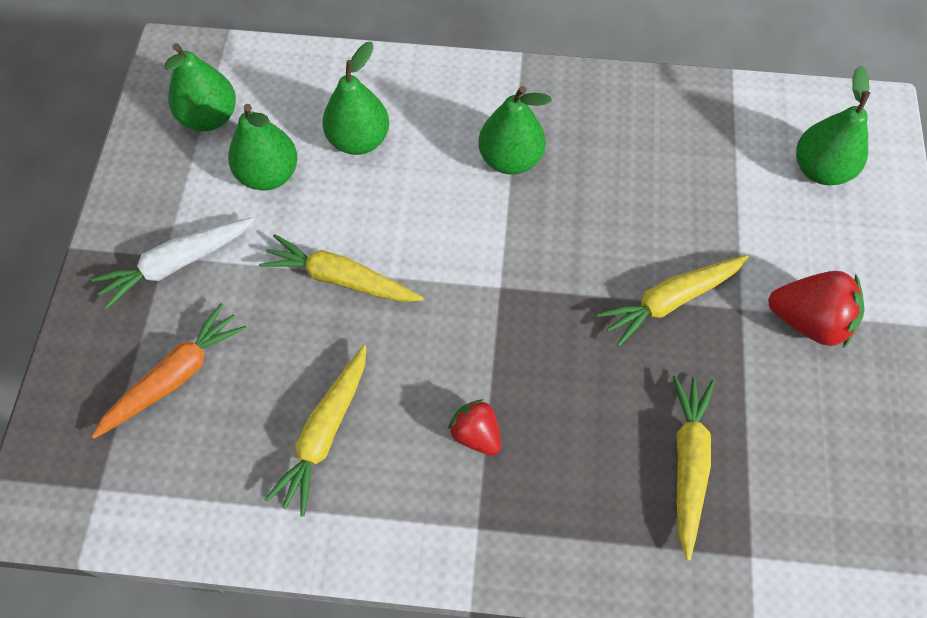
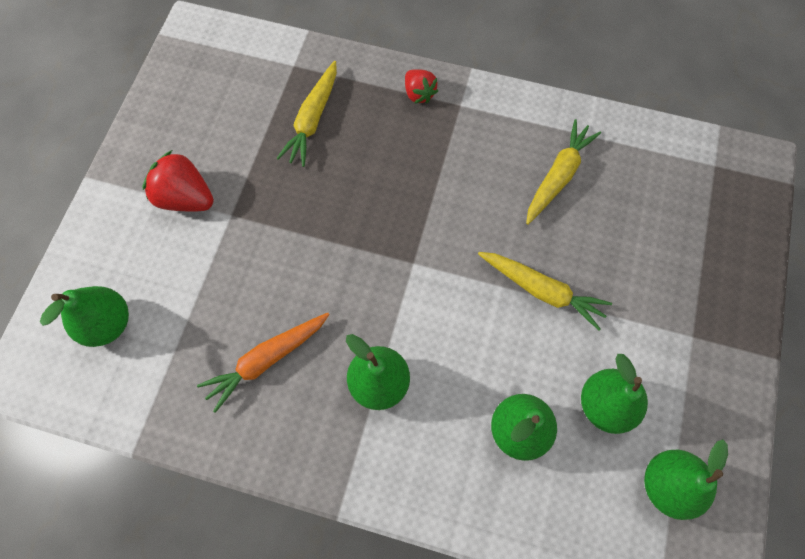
camera: 170 degrees left, 5 degrees up
(175, 376) = (670, 233): orange carrot -> orange carrot (266, 360)
(176, 264) = (681, 326): white carrot -> none
(476, 434) = (451, 159): red strawberry -> red strawberry (419, 94)
(670, 300) = (283, 229): yellow carrot -> none

